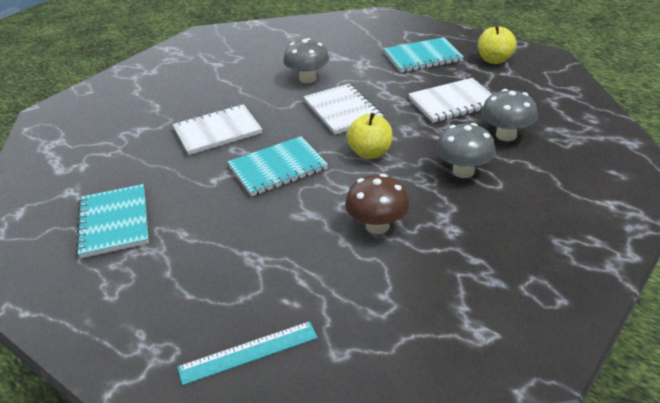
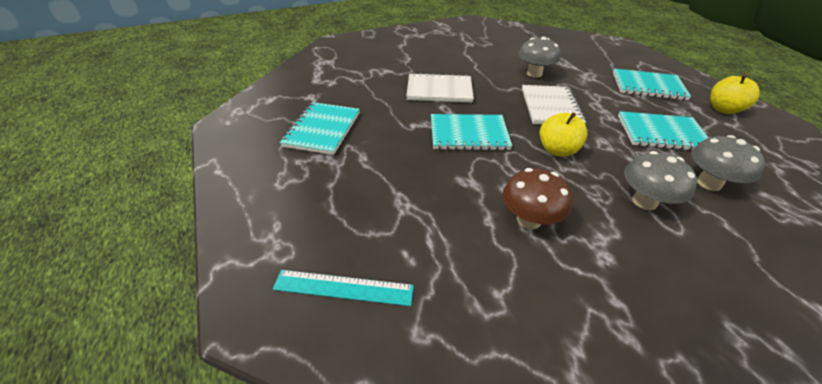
camera: 25 degrees right, 5 degrees up
(453, 102) = (661, 133): white notebook -> turquoise notebook

